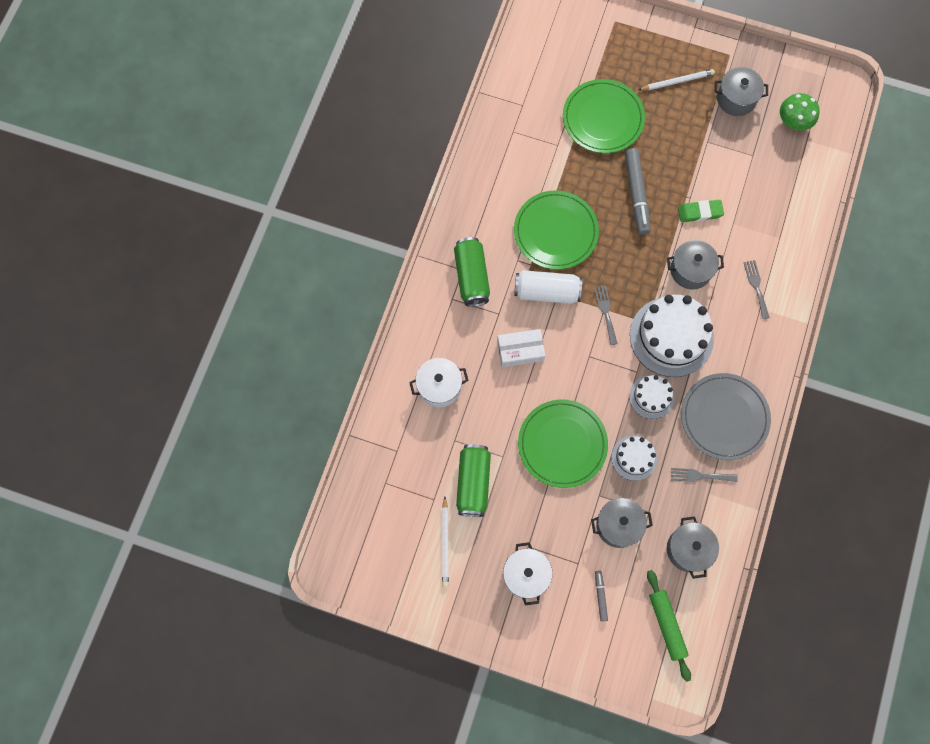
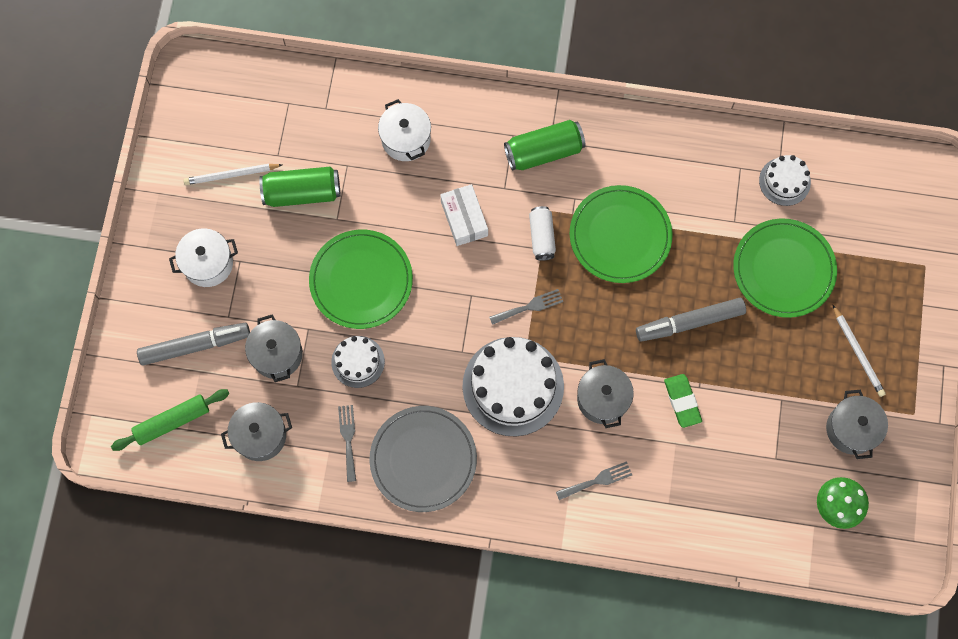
camera: 80 degrees right, 0 degrees up
(546, 292) = (542, 237): white can -> white can, size x0.66
(600, 596) = (195, 345): grey marker -> grey marker, size x2.02
(651, 397) = (434, 372): white cake -> white cake (784, 181)

